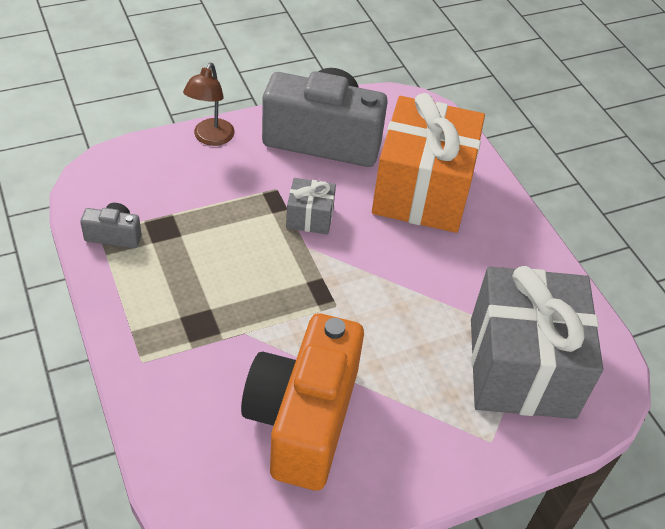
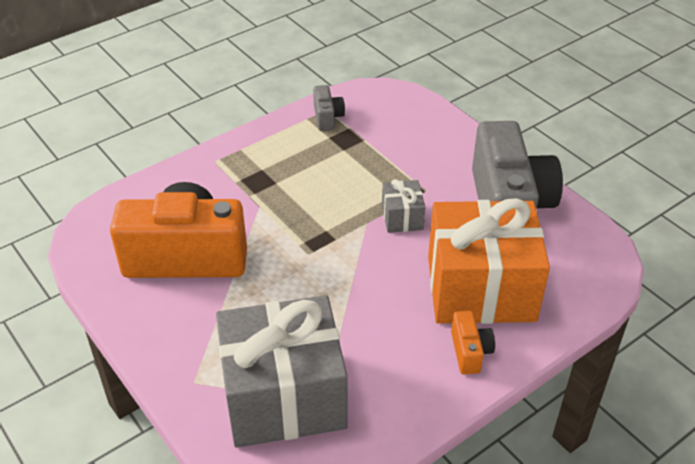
camera: 80 degrees right, 5 degrees down
(210, 138) = (463, 139): brown lamp -> none
(494, 220) = (470, 352): none -> orange camera

